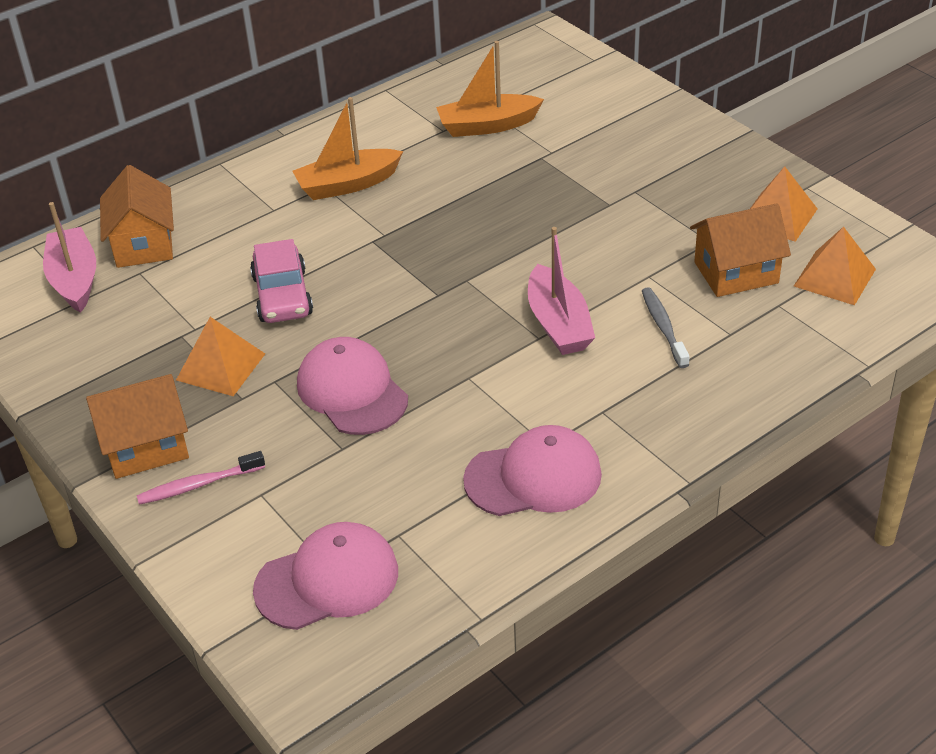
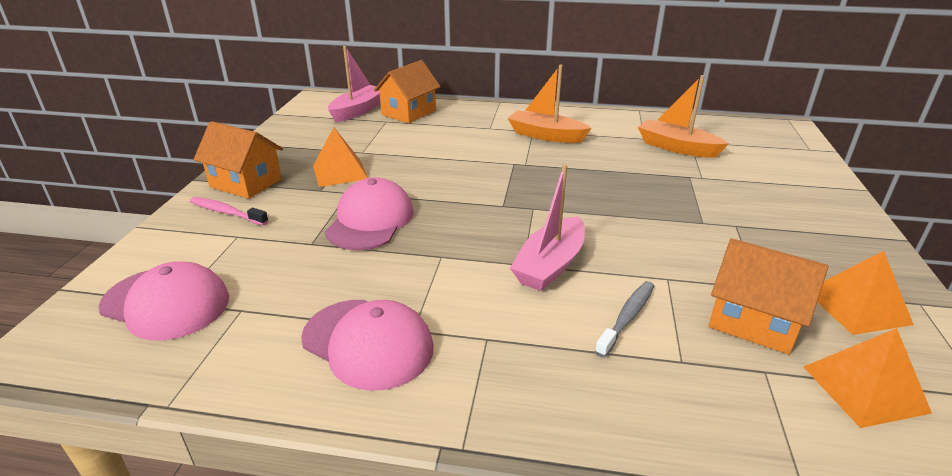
camera: 45 degrees right, 10 degrees down
(282, 295) = (425, 161): pink car -> none

